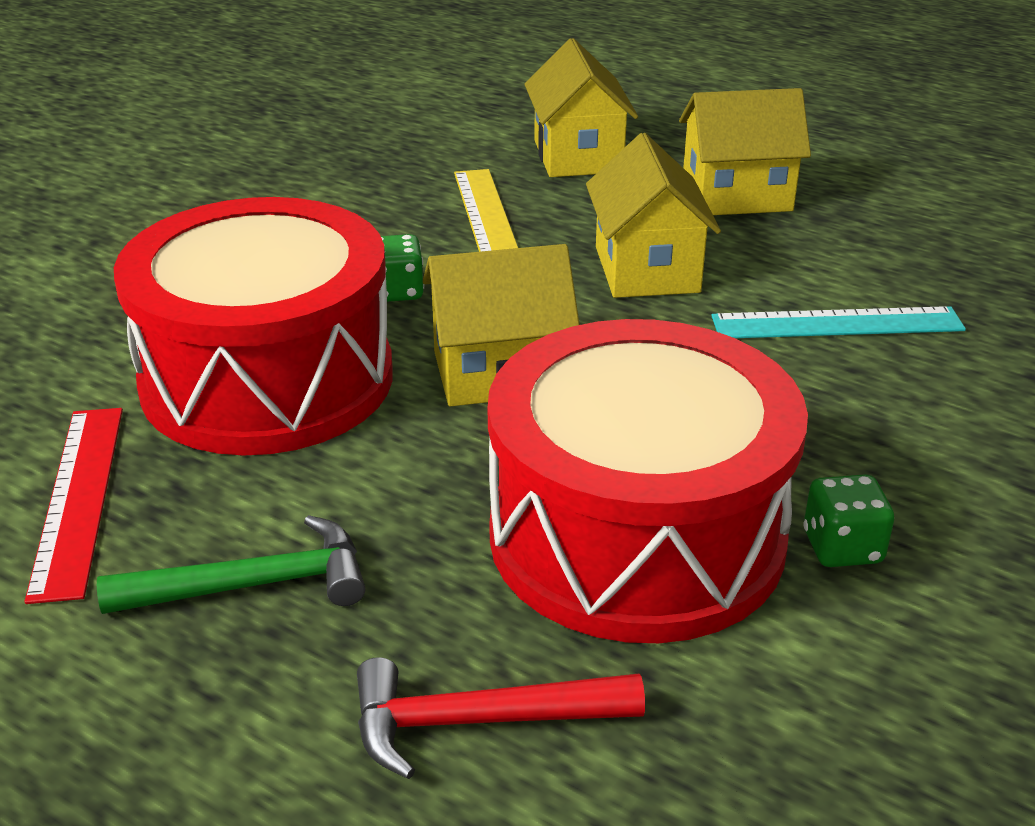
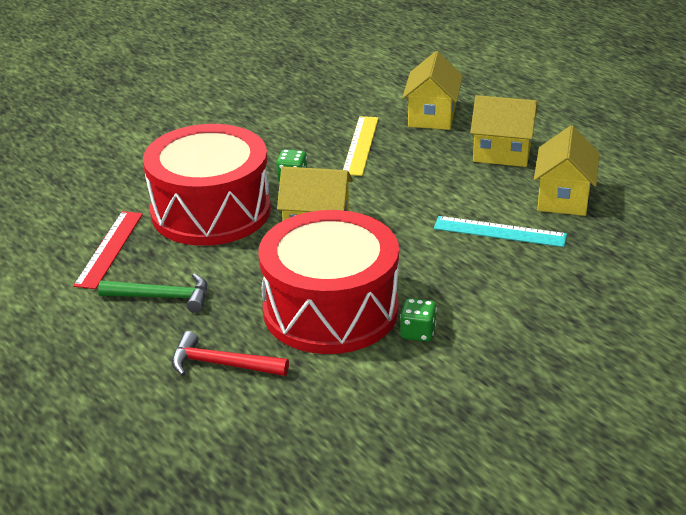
camera: 20 degrees right, 0 degrees up
(646, 269) = (423, 187): yellow house -> yellow house (563, 198)

